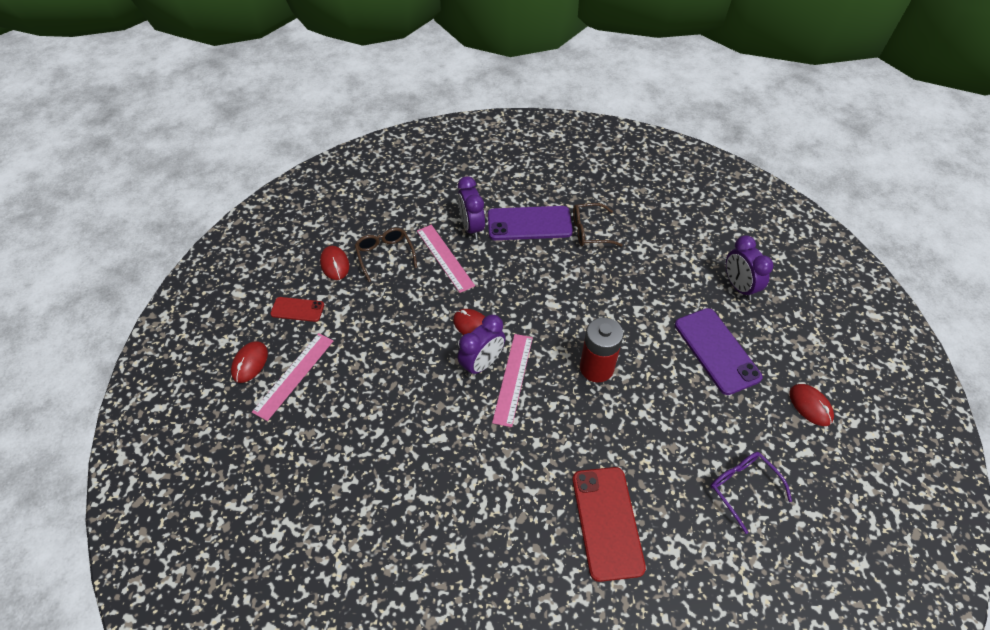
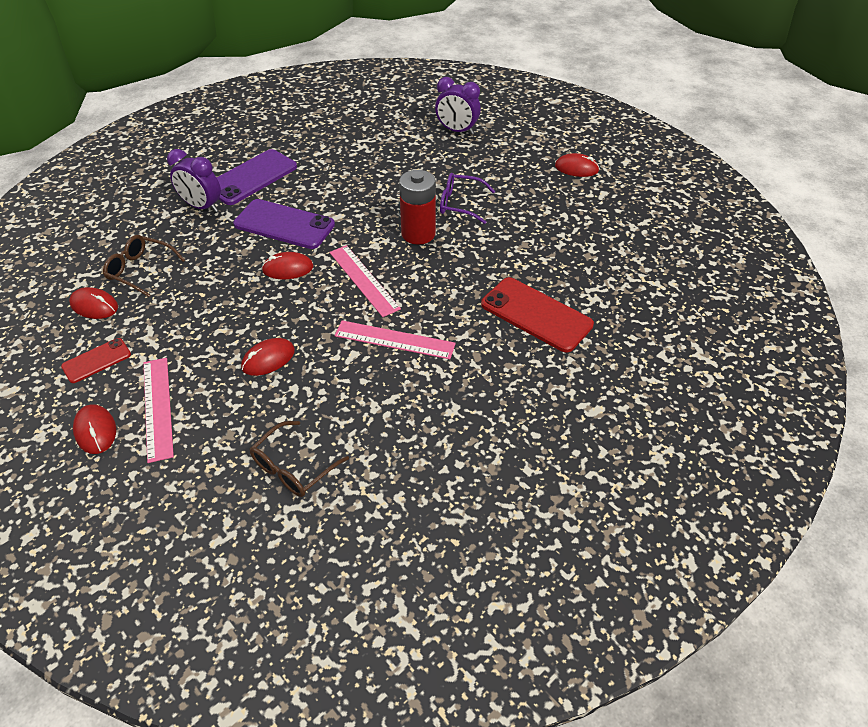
camera: 45 degrees left, 5 degrees down
(387, 393) = (268, 359): none -> red mouse
(444, 258) = (203, 240): pink ruler -> pink ruler (394, 340)
(482, 364) = (326, 287): purple clock -> none
(589, 231) = (308, 156): brown glasses -> brown glasses (293, 468)
(716, 351) = (486, 174): purple phone -> purple phone (284, 224)
(742, 488) = (591, 236): purple glasses -> purple glasses (460, 204)

